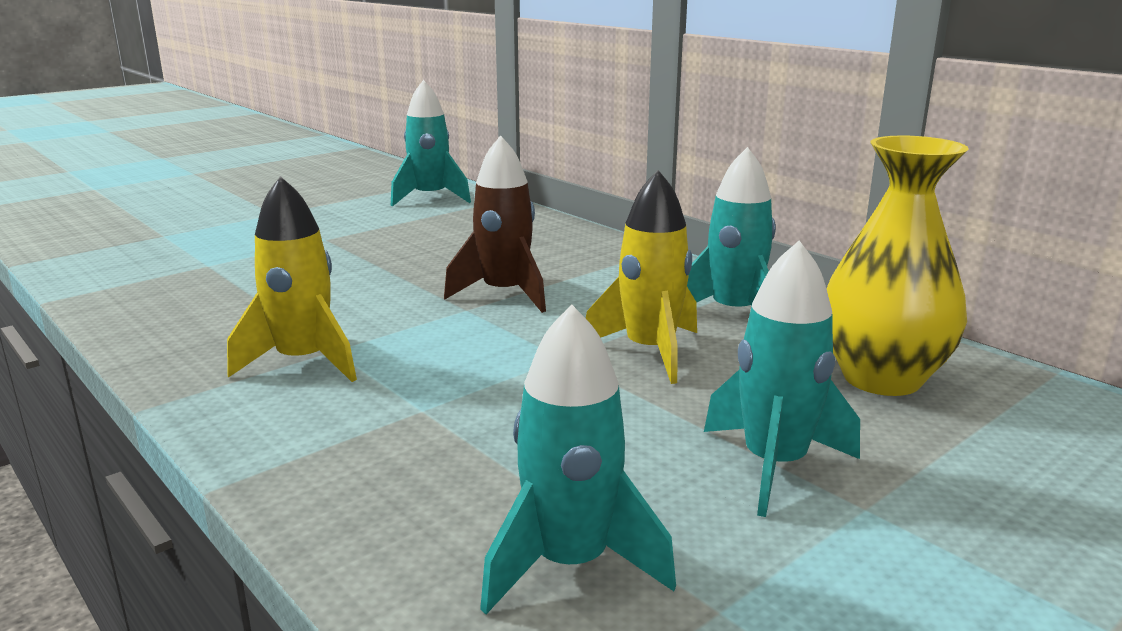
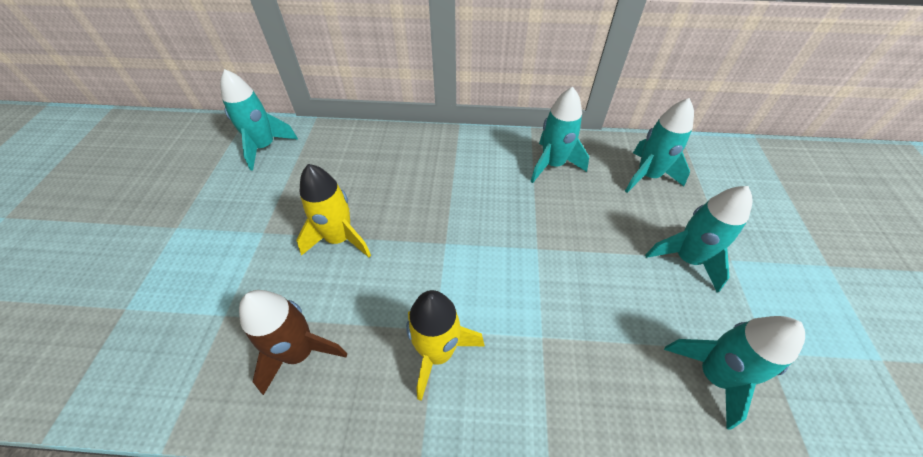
camera: 45 degrees left, 30 degrees up
(504, 294) = (445, 217): brown rocket -> brown rocket (300, 352)
(649, 352) = (562, 217): yellow rocket -> yellow rocket (339, 239)
(881, 378) = (647, 176): yellow vase -> turquoise rocket

